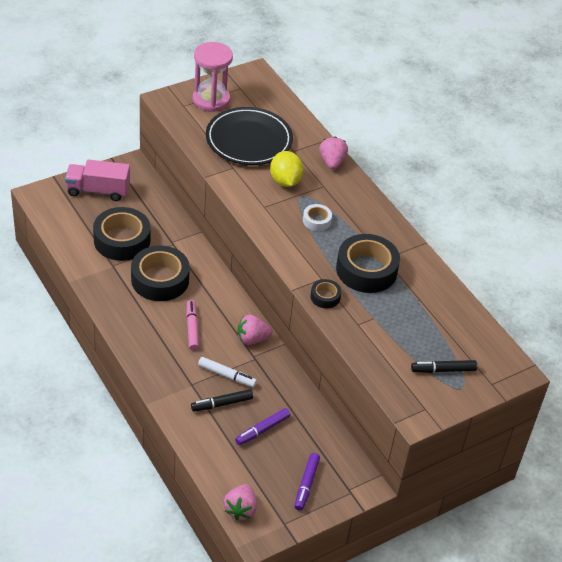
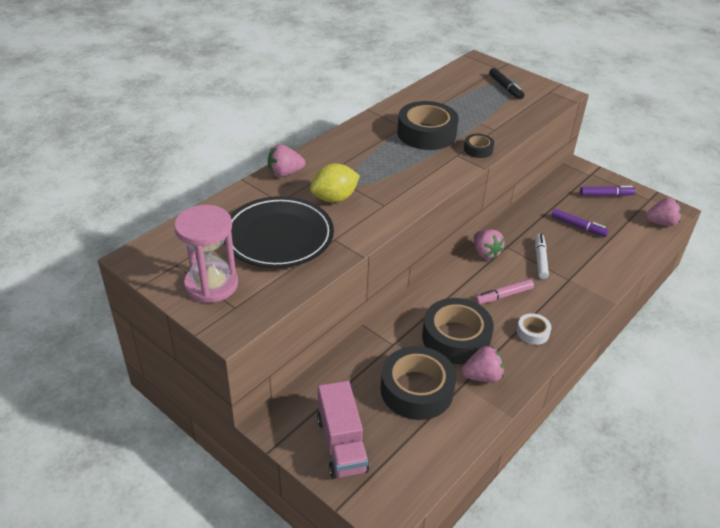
camera: 105 degrees left, 5 degrees down
(114, 280) = (482, 376): none -> pink strawberry
(222, 404) = (573, 255): black marker -> none
(316, 220) = (381, 169): white tape -> white tape (532, 332)

